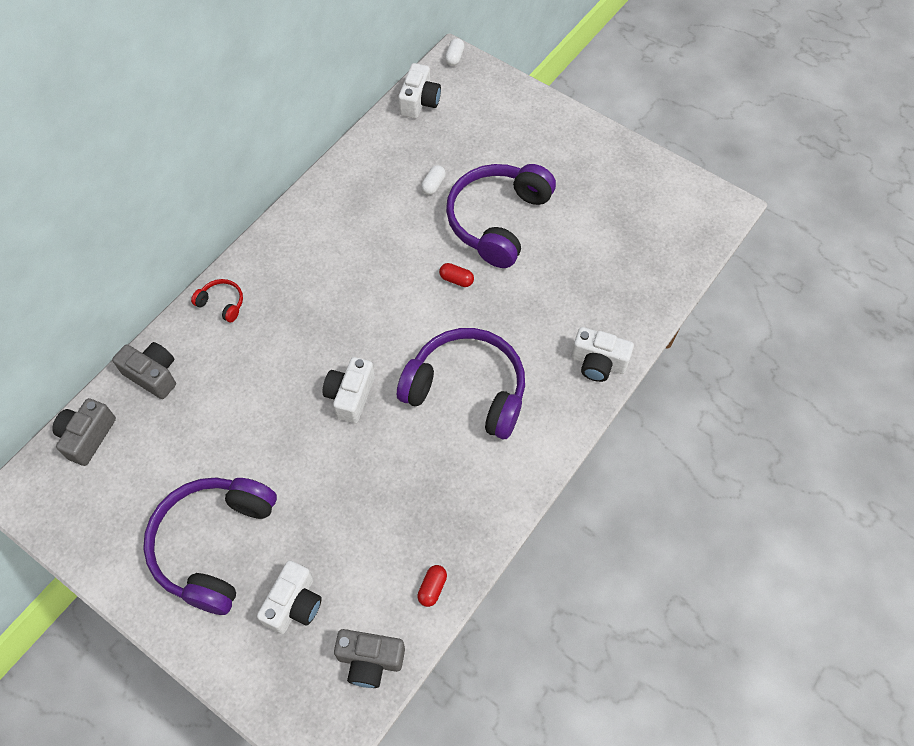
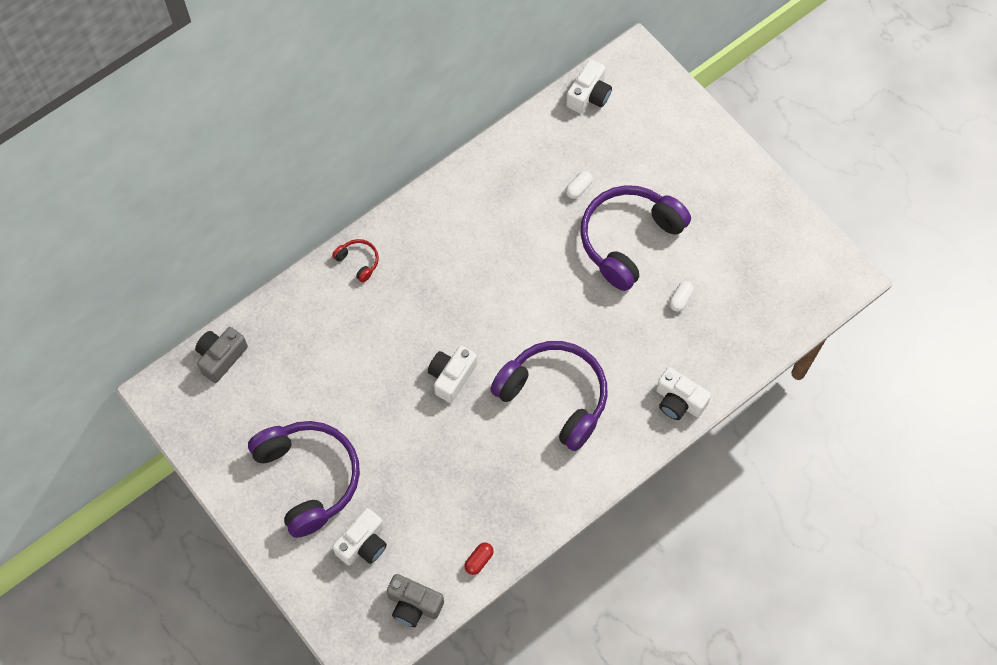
camera: 15 degrees right, 5 degrees up
(153, 375) = (285, 315): grey camera -> none
(214, 545) = (308, 478): purple headphones -> purple headphones turned 120 degrees clockwise
(454, 57) = (636, 53): white capsule -> white capsule (680, 299)
(456, 279) = (574, 290): red capsule -> none

